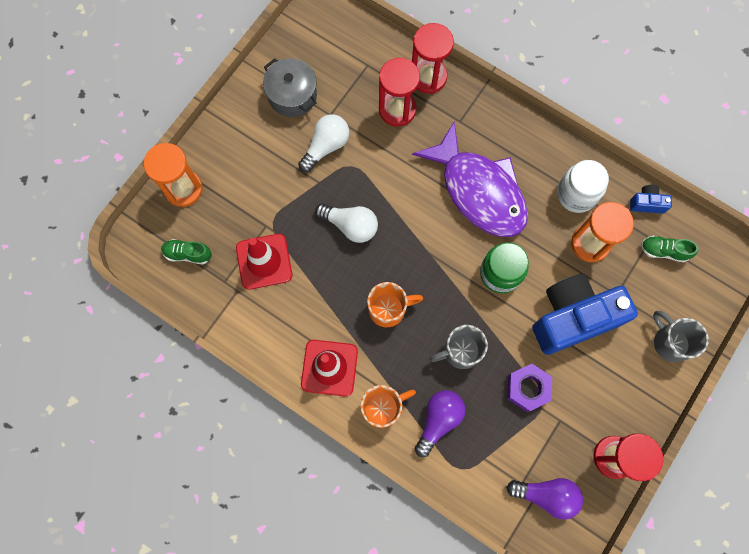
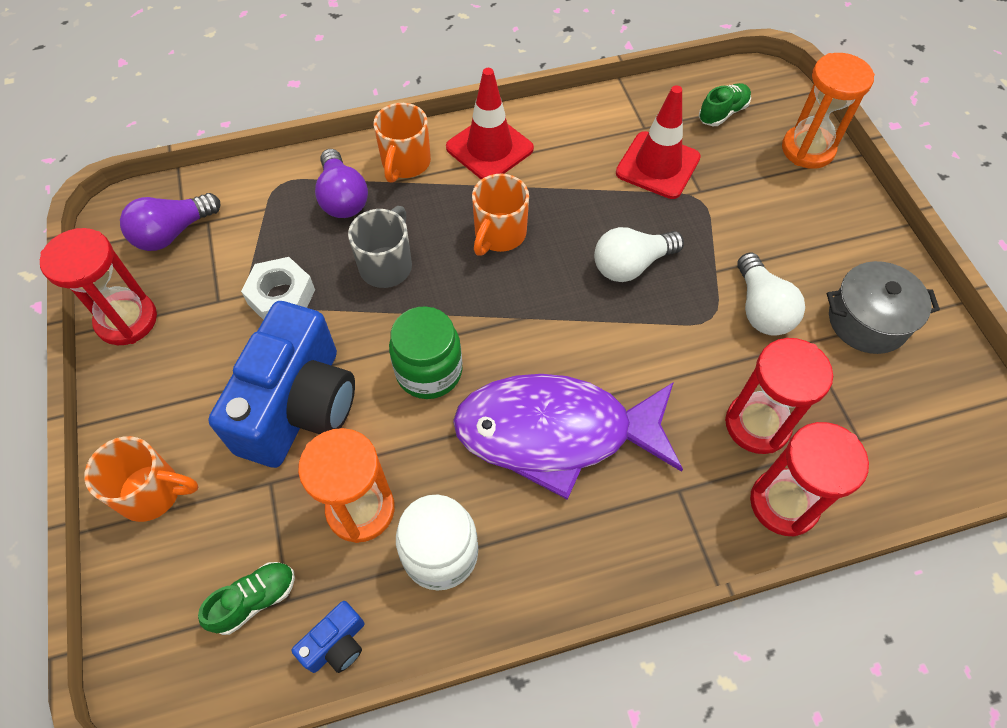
camera: 130 degrees right, 15 degrees down
(527, 388) = (281, 297): purple nut -> white nut
(670, 342) = (153, 493): grey mug -> orange mug

